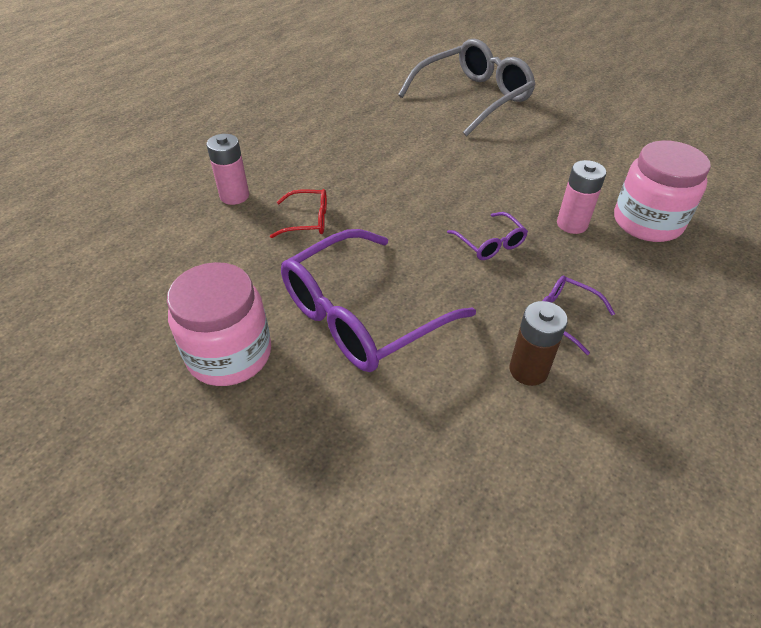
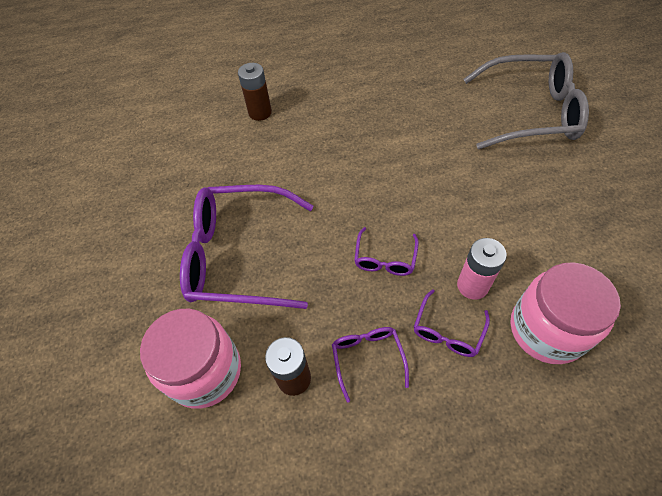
camera: 45 degrees right, 10 degrees up
(229, 354) = (146, 229): pink jar -> pink jar (205, 371)
(234, 196) = (260, 112): pink battery -> brown battery
(308, 220) = (283, 159): red glasses -> none
(592, 262) = (447, 331): none -> purple glasses

